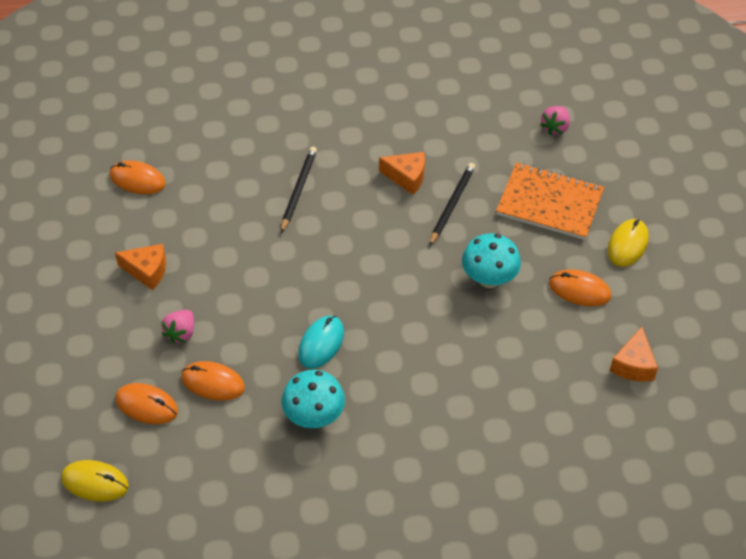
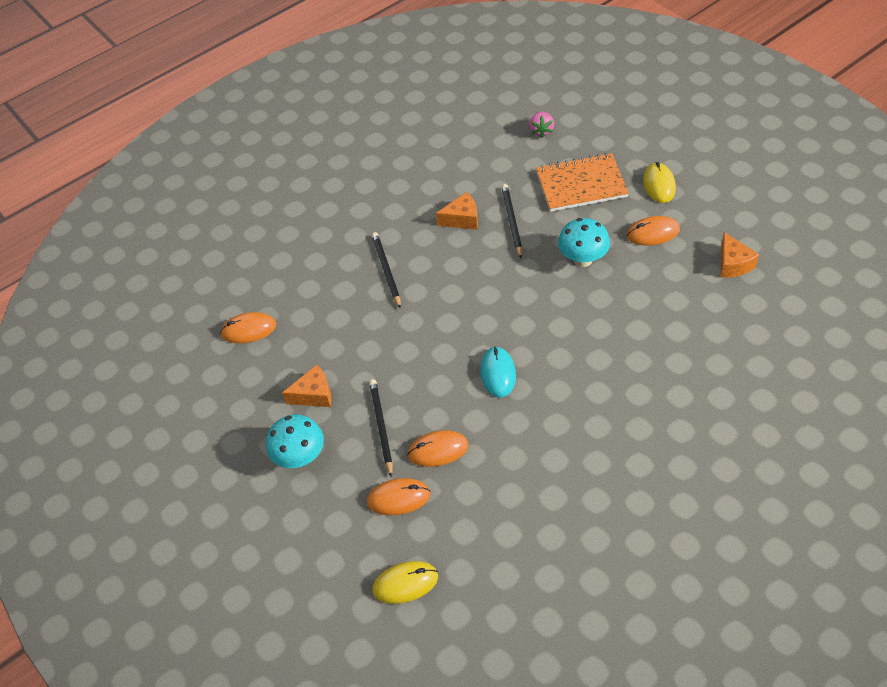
camera: 25 degrees left, 0 degrees up
(181, 333) = (381, 427): pink strawberry -> black pencil
(314, 416) = (538, 430): turquoise mushroom -> turquoise mushroom (300, 457)

